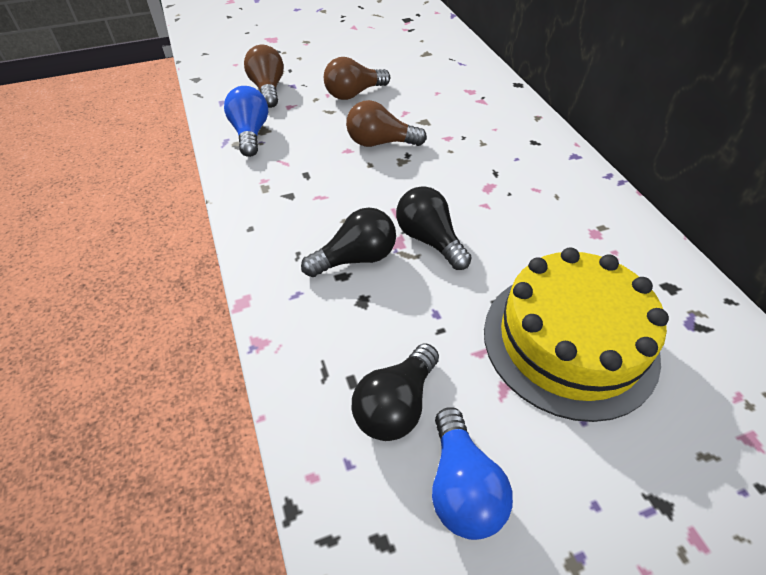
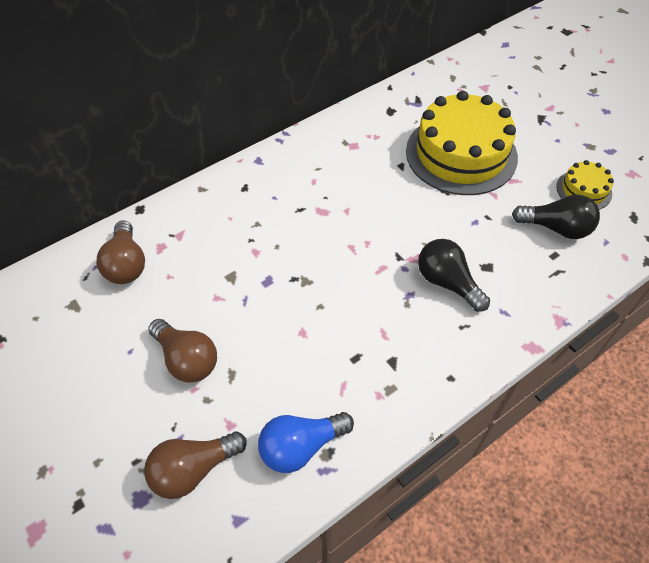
camera: 105 degrees left, 5 degrees up
(380, 143) = (281, 306): brown light bulb -> brown light bulb (127, 264)
(429, 240) = (404, 239): black light bulb -> none
(462, 486) = (583, 190): blue light bulb -> yellow cake

